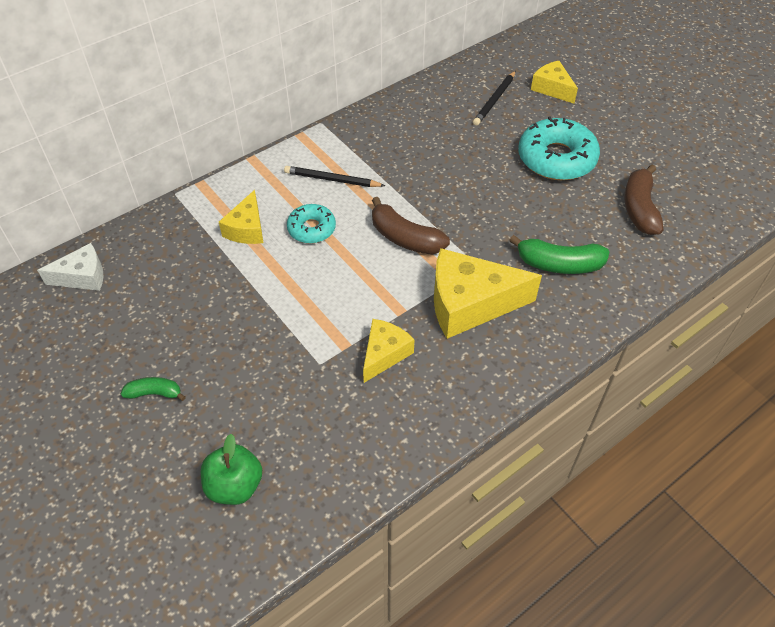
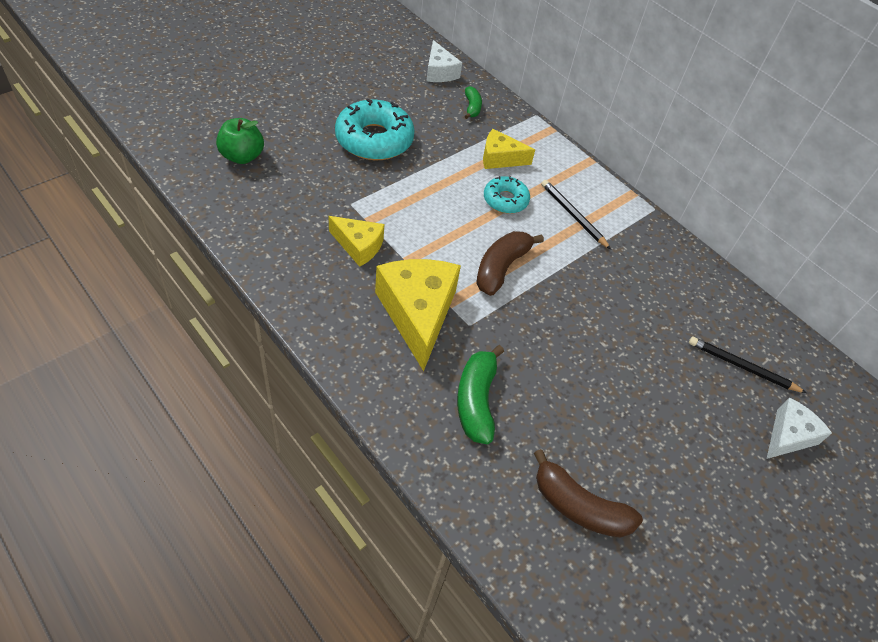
camera: 80 degrees right, 0 degrees up
(155, 393) = (328, 113): green banana -> green banana (472, 107)
(332, 179) = (573, 215): black pencil -> black pencil turned 45 degrees counterclockwise
(552, 89) = (788, 436): yellow cheese -> white cheese
(556, 158) = (651, 422): turquoise donut -> turquoise donut (374, 140)
(639, 208) = (579, 506): brown banana -> brown banana turned 150 degrees counterclockwise

